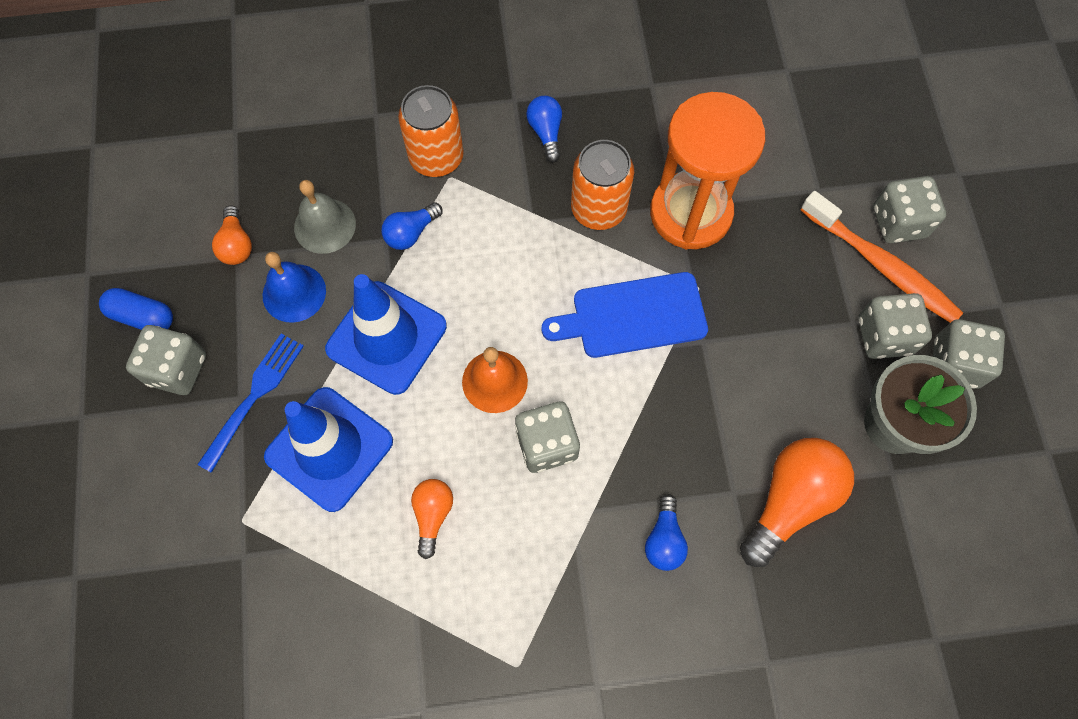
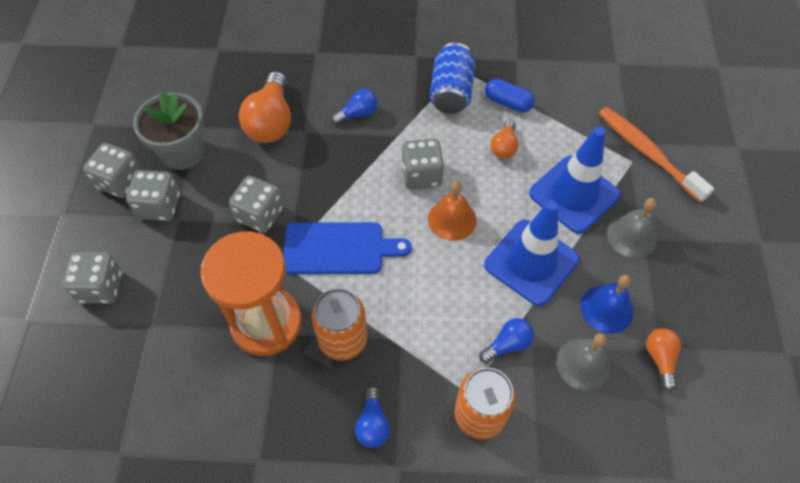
camera: 170 degrees left, 10 degrees down
(142, 316) = (730, 309): blue capsule -> blue capsule (508, 102)
(177, 369) = (694, 264): grey dice -> grey dice (260, 215)
(254, 396) = (631, 236): blue fork -> grey bell
(525, 611) = (451, 92): none -> blue can
(664, 539) = (358, 114): blue light bulb -> blue light bulb turned 45 degrees clockwise
(790, 501) = (271, 122): orange light bulb -> orange light bulb turned 45 degrees counterclockwise
(881, 266) = (134, 255): orange toothbrush -> orange toothbrush (647, 153)

